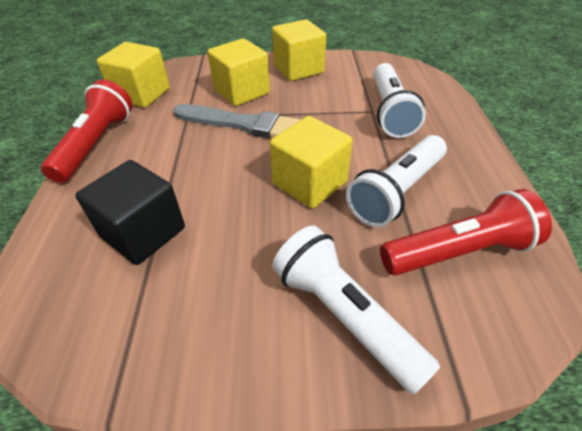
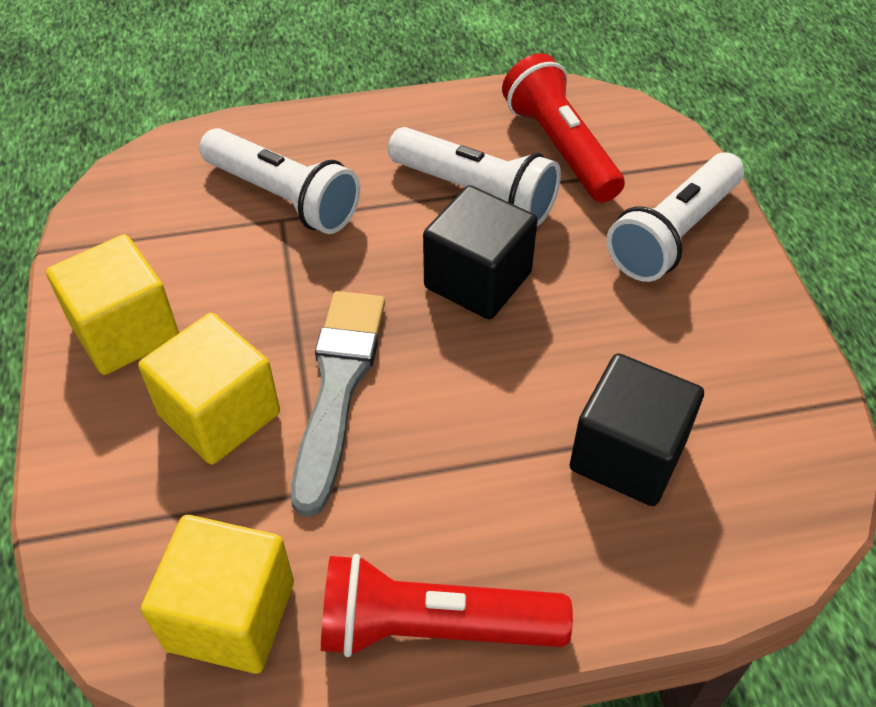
camera: 100 degrees left, 5 degrees up
(309, 183) = (478, 280): yellow cube -> black cube
(390, 112) = (283, 197): white flashlight -> white flashlight turned 45 degrees clockwise

